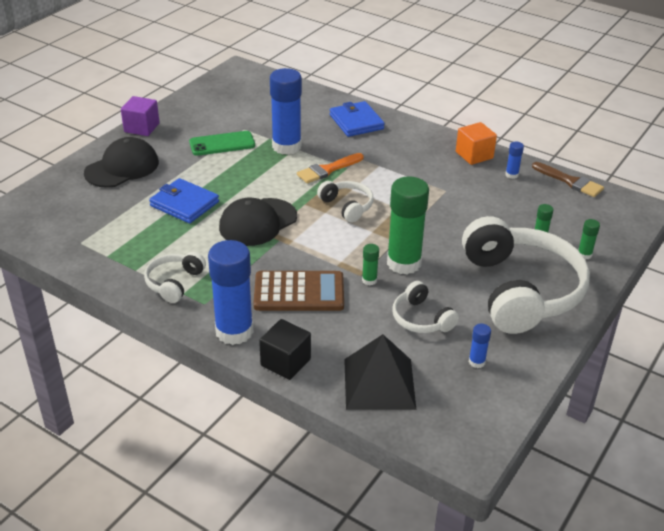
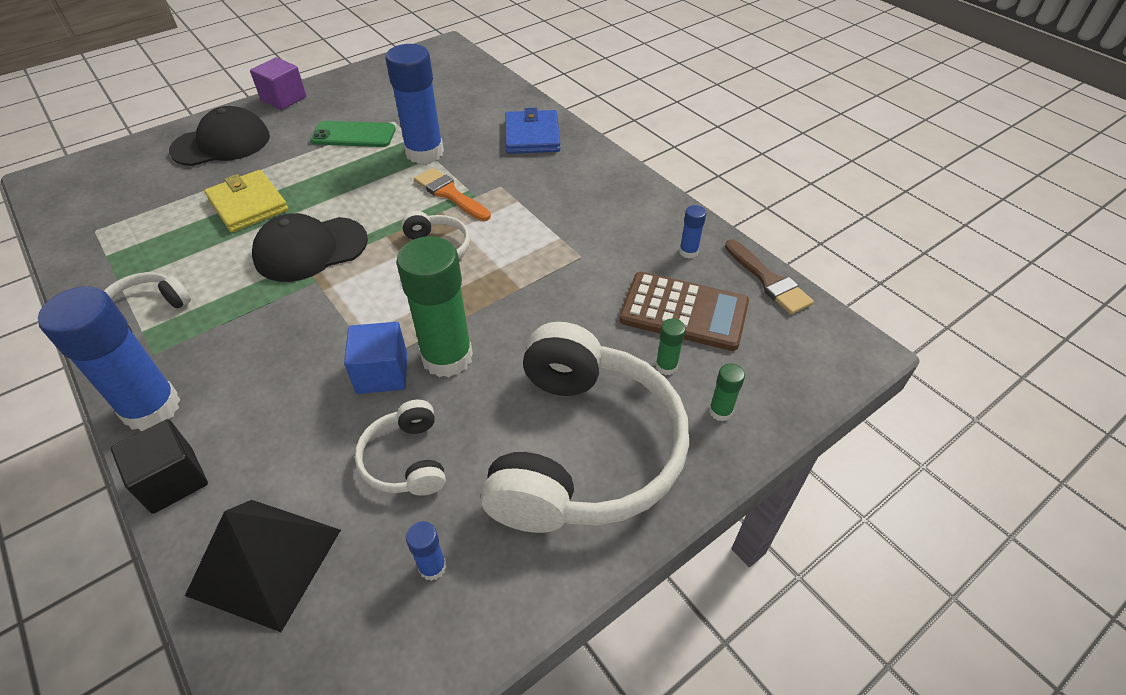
camera: 20 degrees right, 10 degrees up
(184, 204) = (248, 204): blue wallet -> yellow wallet
(299, 292) = (278, 368): brown calculator -> brown calculator (684, 312)
(327, 170) = (449, 194): orange brush -> orange brush turned 60 degrees clockwise
(369, 280) = (382, 373): green glue stick -> blue cube
(474, 155) = (654, 211): orange cube -> none

